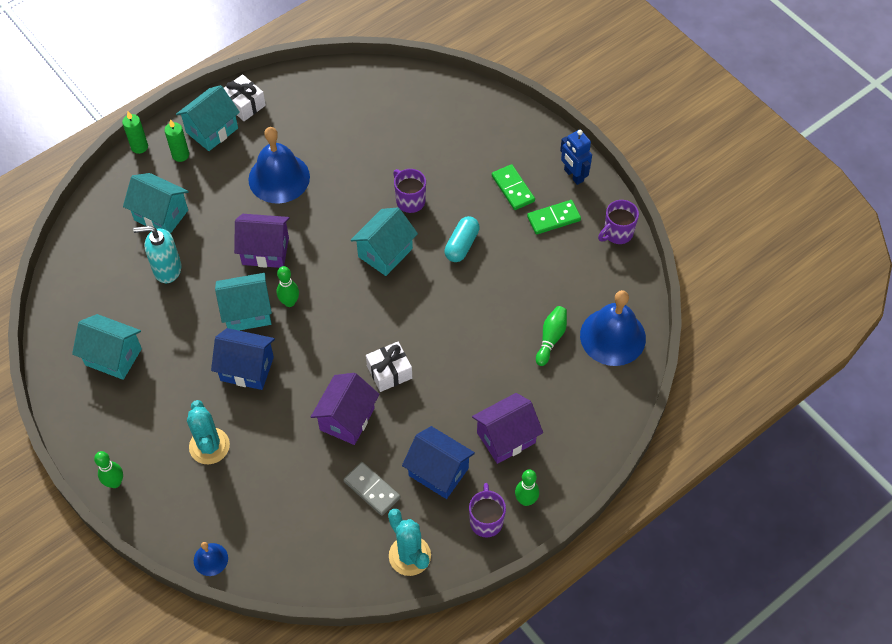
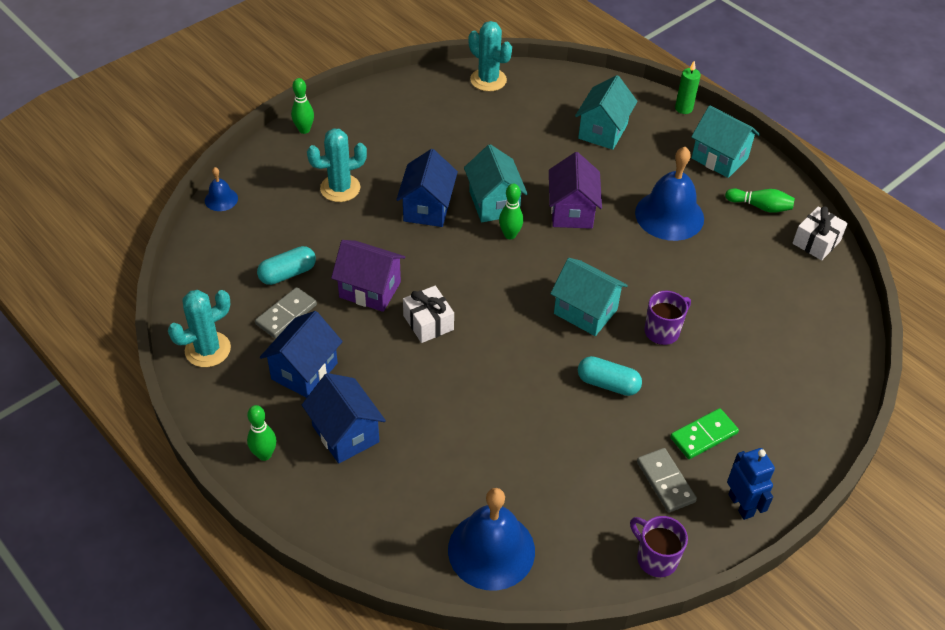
camera: 85 degrees right, 10 degrees down
(65, 306) = (488, 80): none -> turquoise cactus
(113, 357) = (436, 115): turquoise house -> none
(167, 269) = (538, 141): turquoise soap dispenser -> none
(180, 155) = (681, 138): green candle -> none
(244, 104) = (761, 180): white gift -> white gift (816, 242)
(320, 490) = (287, 274): none -> turquoise capsule
(486, 520) = (242, 416): purple mug -> none
(506, 437) = (345, 434): purple house -> blue house
(551, 338) = (483, 479): green bowling pin -> green bowling pin (760, 206)
(553, 219) = (665, 482): green domino -> grey domino
(573, 175) = (741, 505): blue robot -> blue robot turned 105 degrees clockwise

